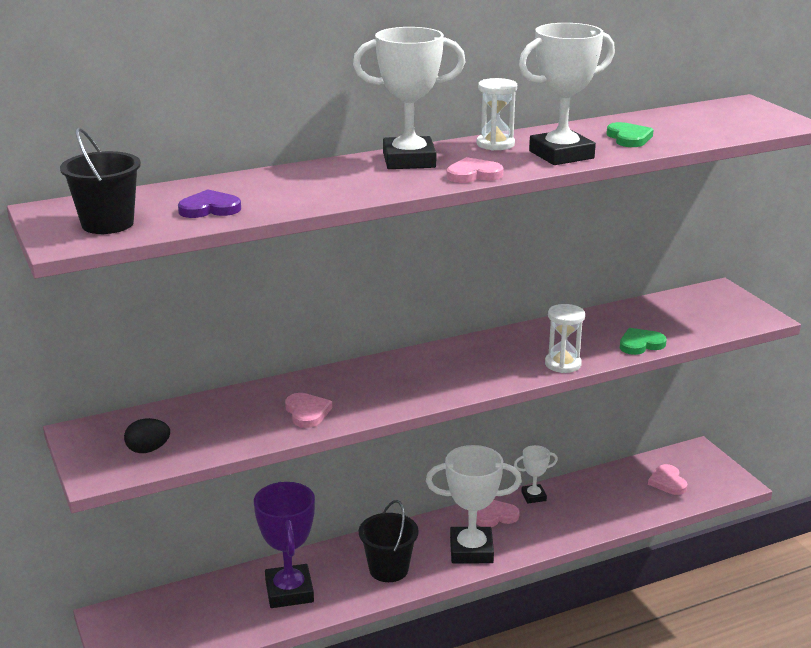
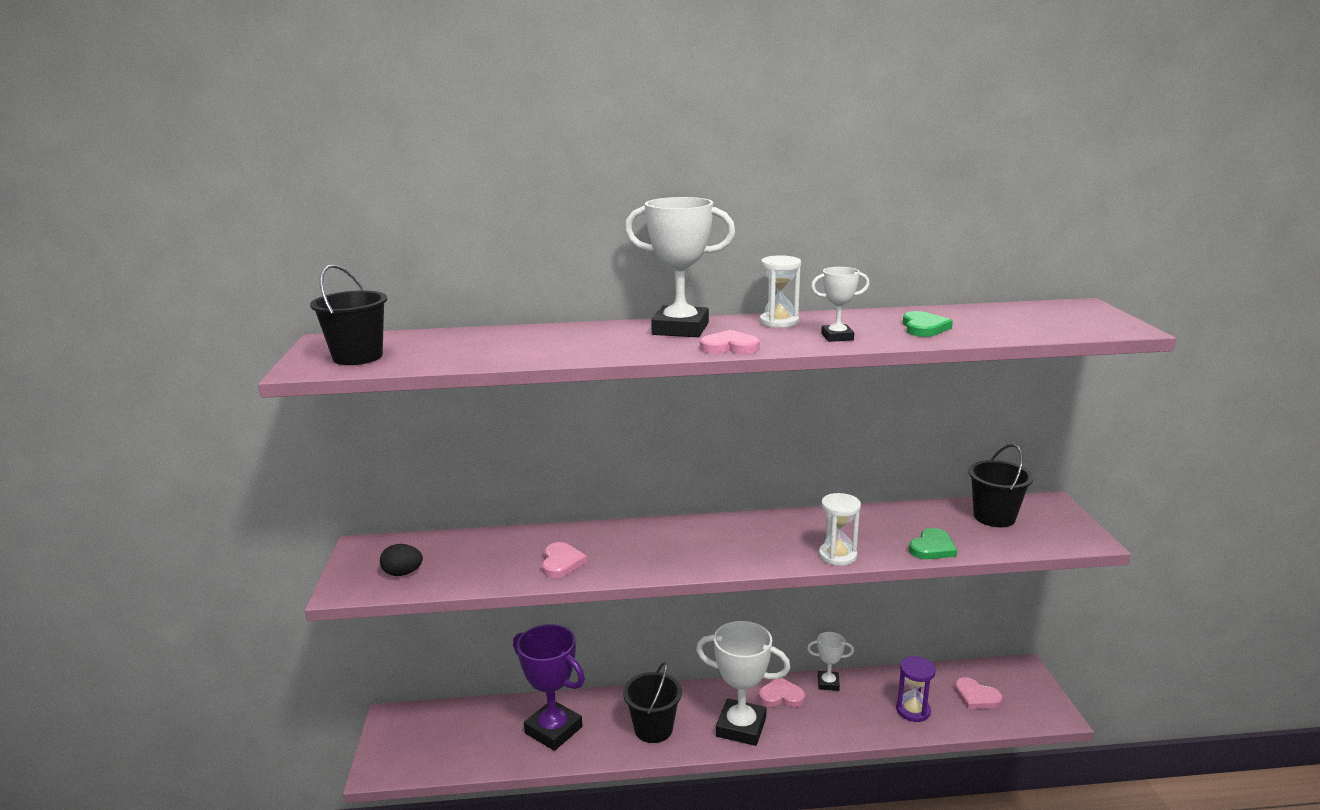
camera: 20 degrees right, 5 degrees down
(209, 209) = (456, 353): purple heart -> none
(289, 591) = (553, 730): purple trophy -> purple trophy turned 60 degrees counterclockwise
(561, 155) = (837, 337): white trophy -> white trophy, size x0.52
(618, 504) = (913, 710): none -> purple hourglass
(640, 344) = (932, 548): green heart -> green heart turned 135 degrees clockwise
(667, 482) = (976, 697): pink heart -> pink heart turned 60 degrees counterclockwise
(679, 309) = (994, 517): none -> black bucket

